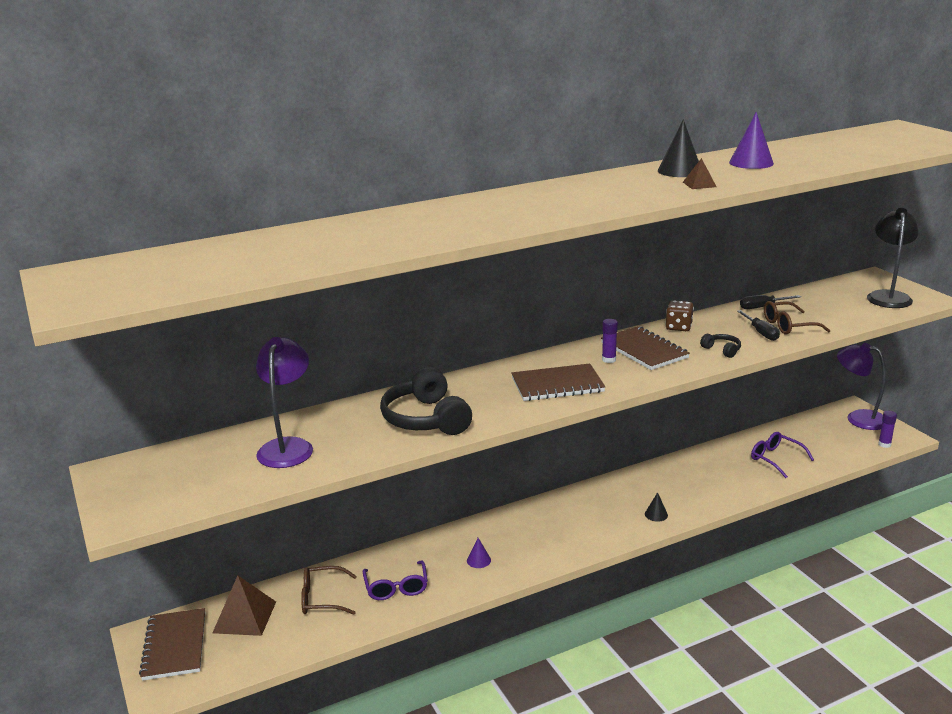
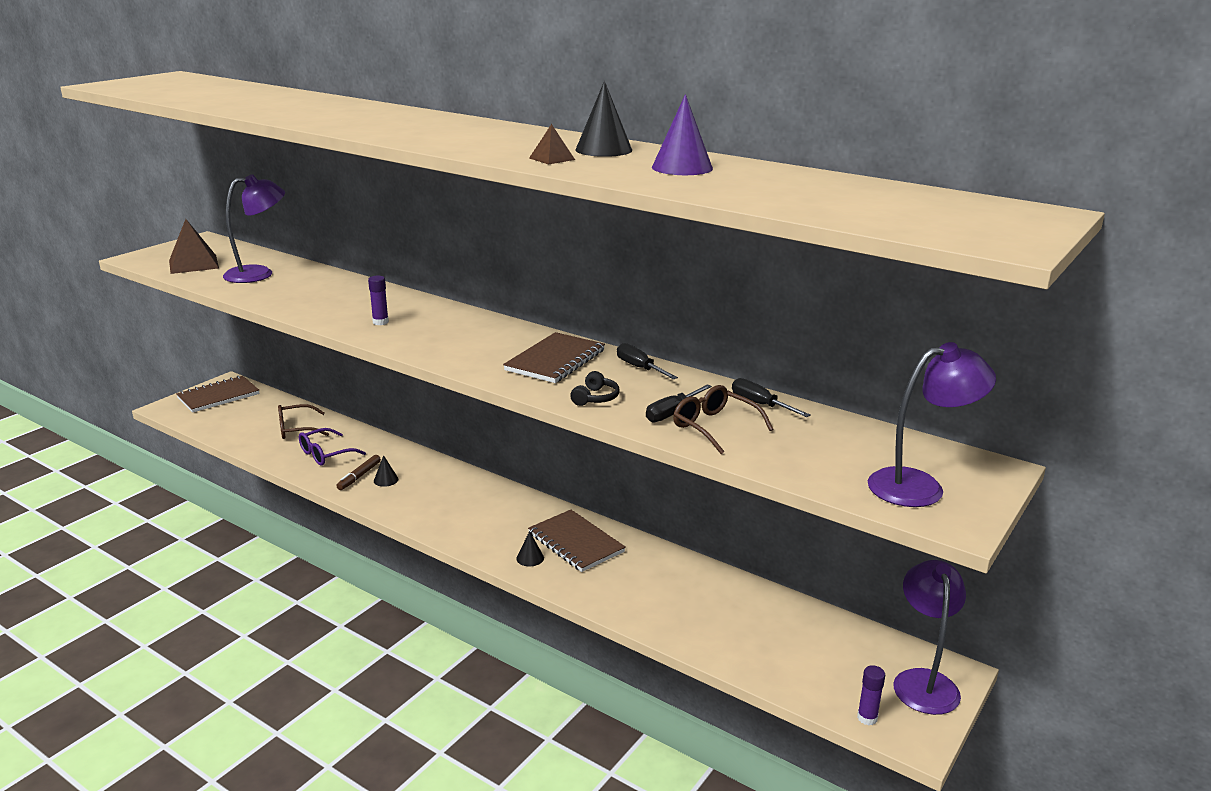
camera: 60 degrees right, 0 degrees up
(244, 617) = (261, 408): brown pyramid -> brown pyramid (193, 264)
(322, 598) = (296, 429): brown glasses -> brown glasses turned 75 degrees counterclockwise
(426, 419) = (331, 304): black headphones -> none
(459, 574) = (359, 476): none -> brown marker
(478, 560) = (386, 480): purple cone -> black cone
(557, 385) = (435, 337): brown notebook -> brown notebook (576, 543)
(608, 360) = (515, 348): purple glue stick -> purple glue stick (380, 322)
(678, 327) = (639, 368): brown dice -> black screwdriver
(775, 459) = (728, 622): purple glasses -> none
(888, 296) = (920, 486): black lamp -> purple lamp

